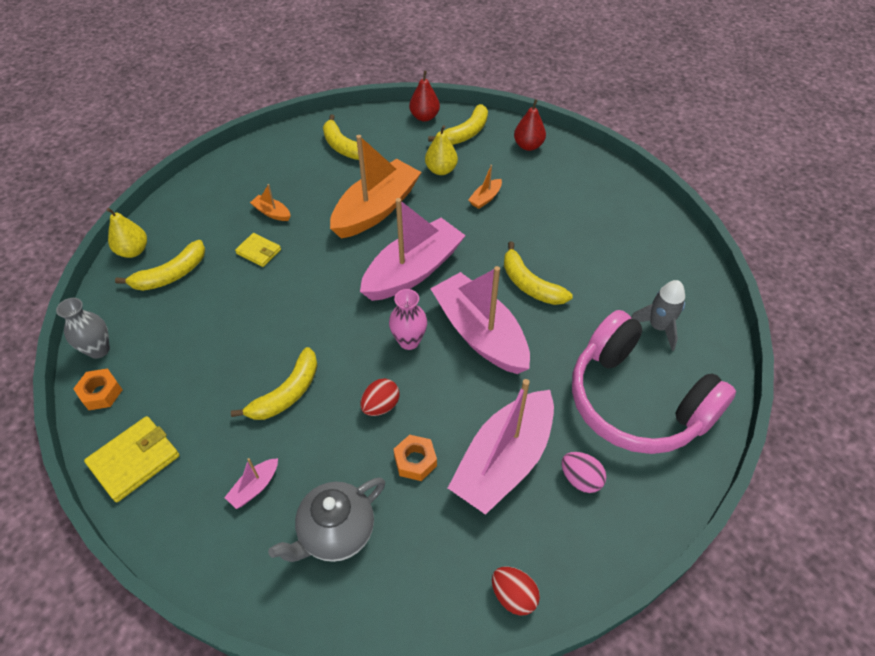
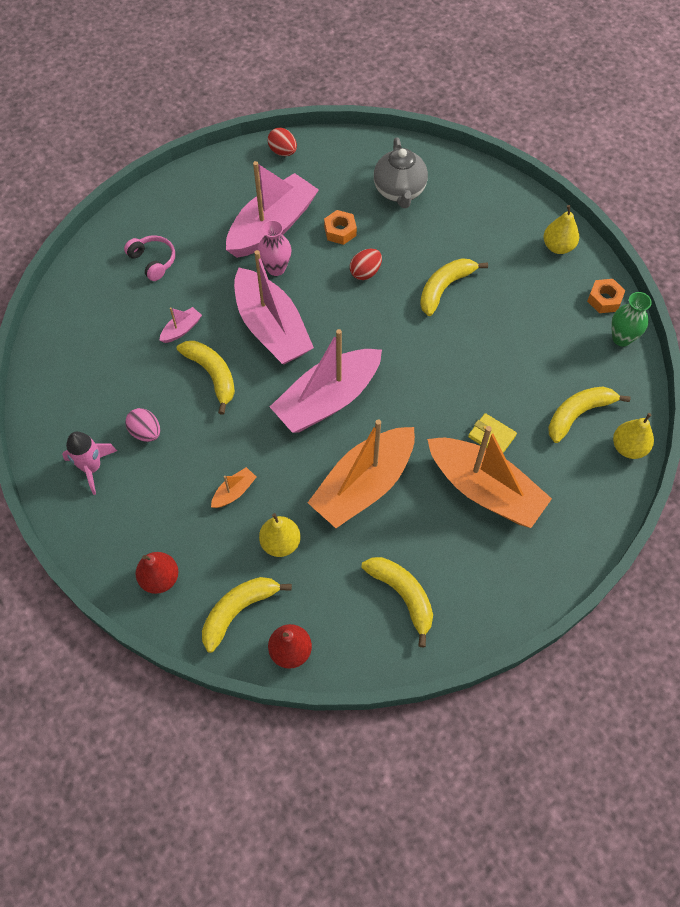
camera: 175 degrees left, 10 degrees up
(99, 350) = (621, 338): grey vase -> green vase
(134, 460) = (558, 247): yellow wallet -> yellow pear
(255, 487) = (461, 222): pink boat -> pink boat (181, 329)
(272, 213) = (484, 489): orange boat -> orange boat, size x2.46
(336, 533) = (399, 191): grey teapot -> grey teapot turned 120 degrees clockwise
(409, 341) = (337, 325): pink vase -> pink vase (276, 268)
(580, 479) = (218, 211): pink egg -> pink egg (146, 432)
(611, 206) = (92, 467): none -> pink rocket
(636, 401) = (153, 261): pink headphones -> pink headphones, size x0.40
(658, 327) = (106, 322): grey rocket -> none

